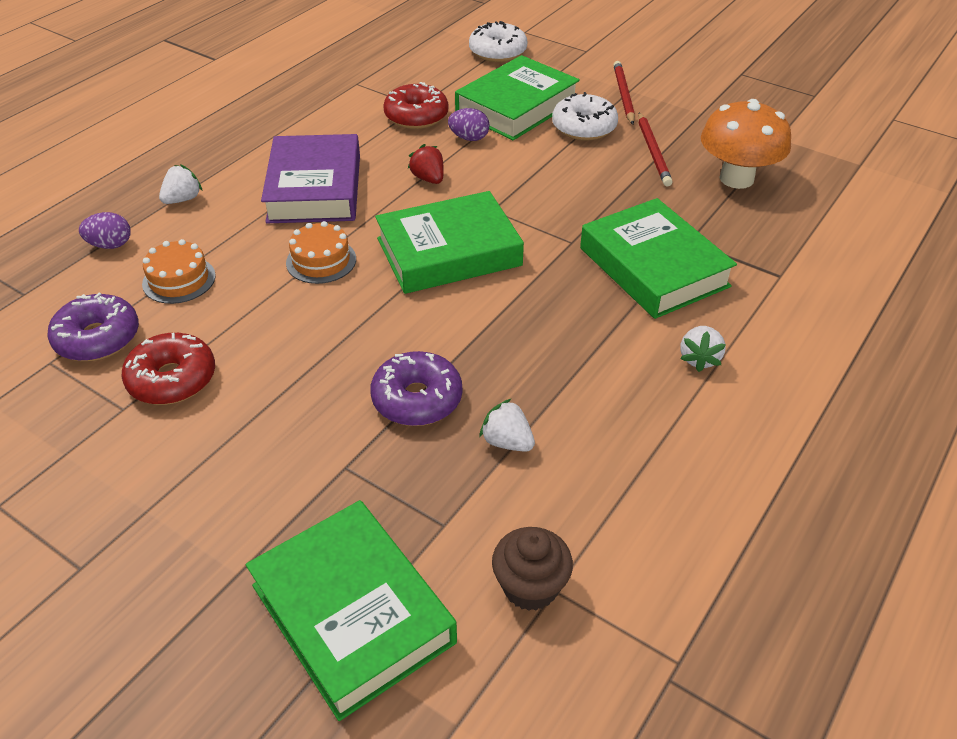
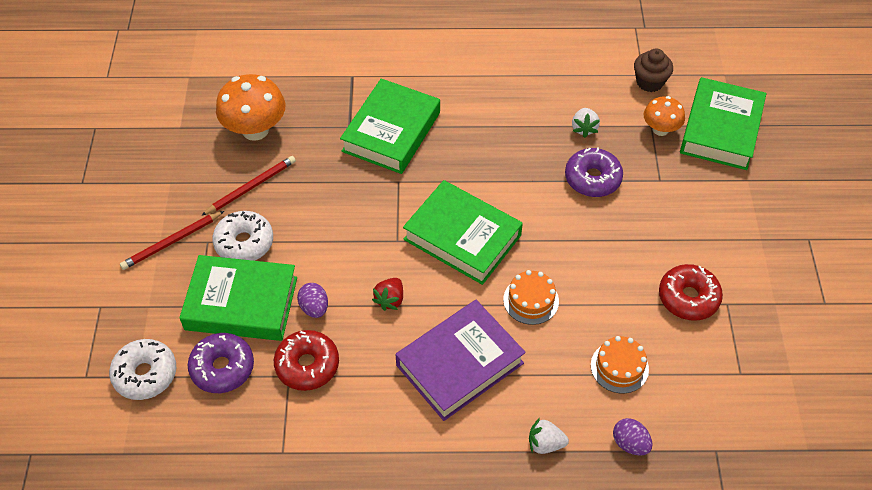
camera: 125 degrees left, 10 degrees up
(98, 338) = (702, 365): purple donut -> purple donut (222, 368)
(426, 530) = (660, 129): none -> orange mushroom
(699, 359) = (456, 83): white strawberry -> none

